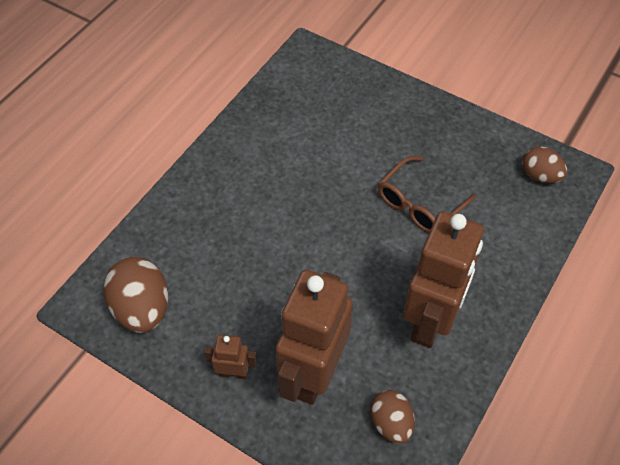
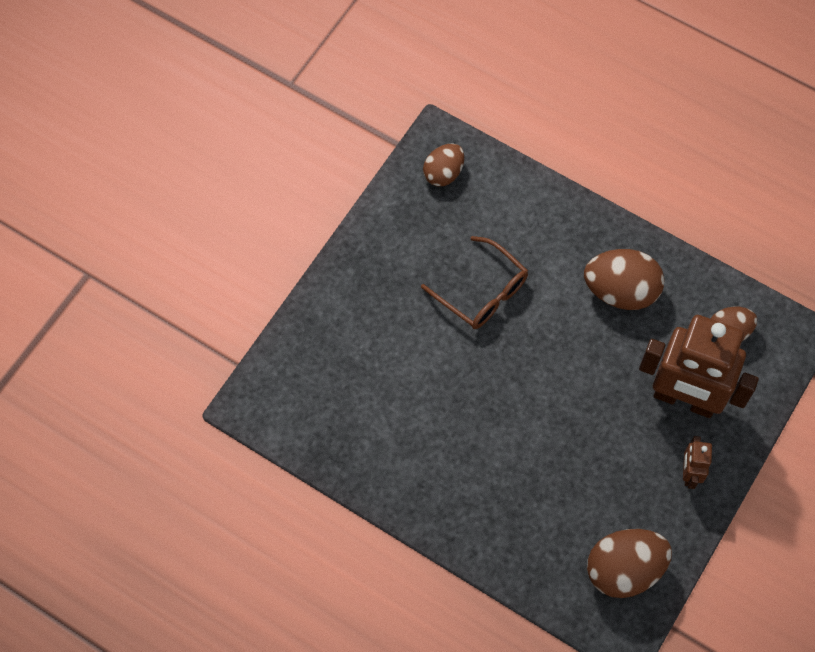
camera: 90 degrees left, 10 degrees up
(431, 320) = (620, 291): brown robot -> brown egg

